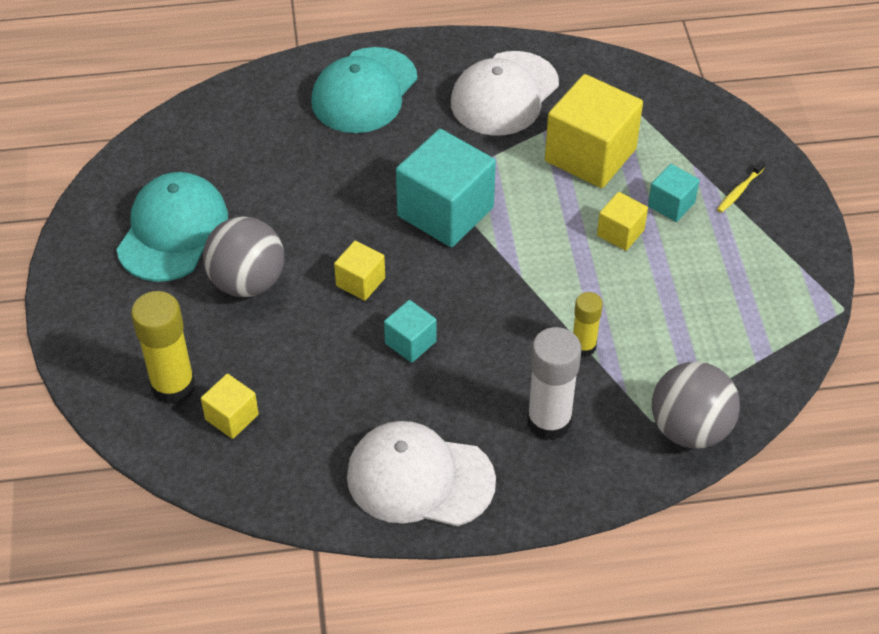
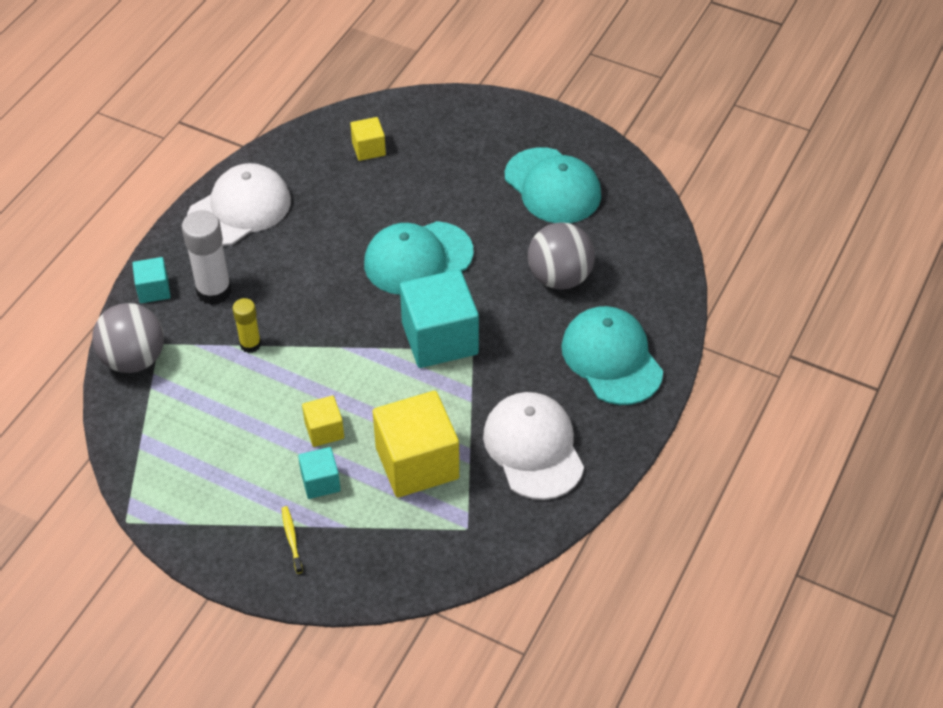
camera: 125 degrees right, 0 degrees up
(173, 386) = (418, 134): yellow glue stick -> none
(247, 282) = (471, 202): grey ball -> grey ball (559, 277)
(360, 282) = (418, 258): yellow cube -> turquoise cap
(410, 342) = (343, 257): turquoise cube -> turquoise cube (154, 290)

